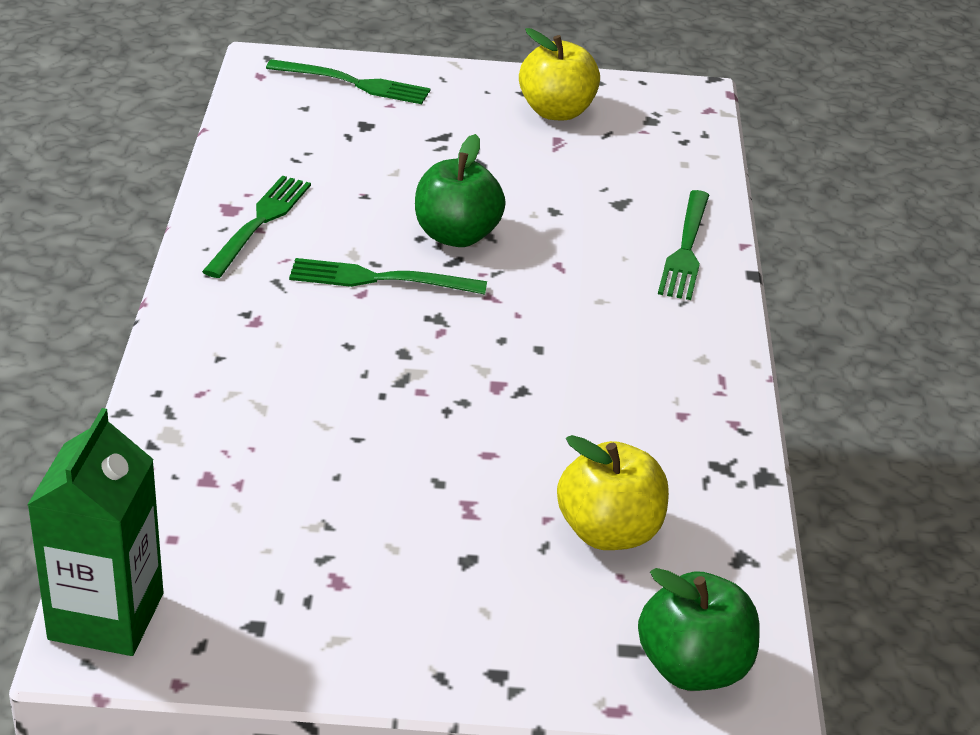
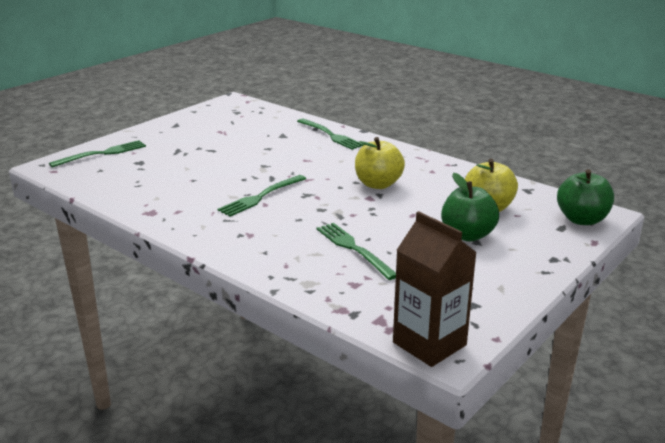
camera: 50 degrees left, 10 degrees down
(106, 616) = (429, 344): green carton -> brown carton
(260, 222) = (174, 208): green fork -> green fork (353, 248)
(456, 235) = (254, 171): green apple -> green apple (467, 235)
(556, 111) = (200, 125): yellow apple -> yellow apple (378, 184)

